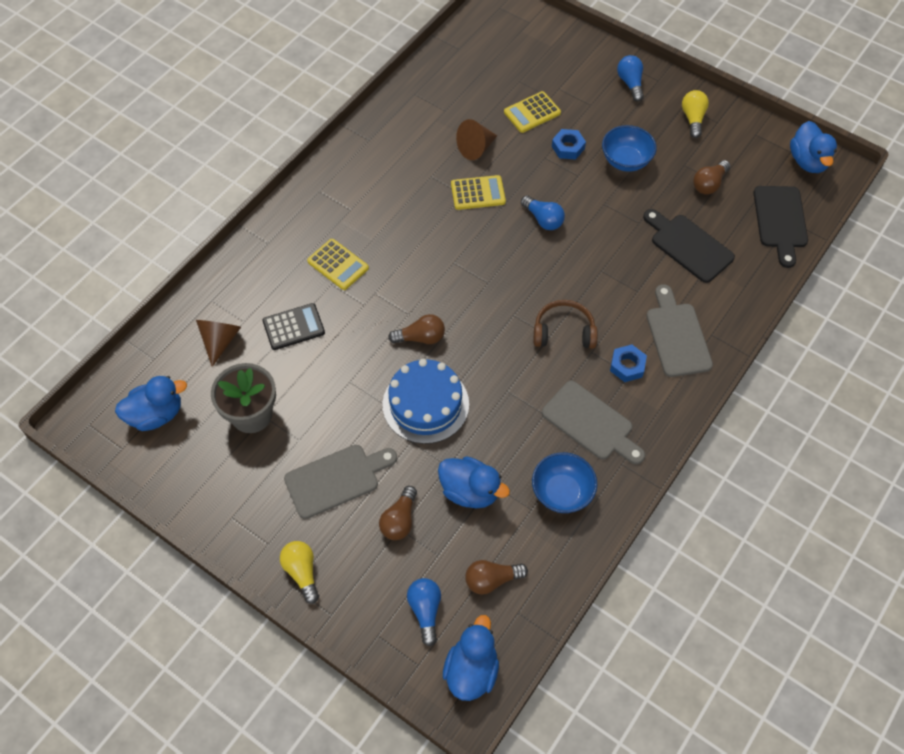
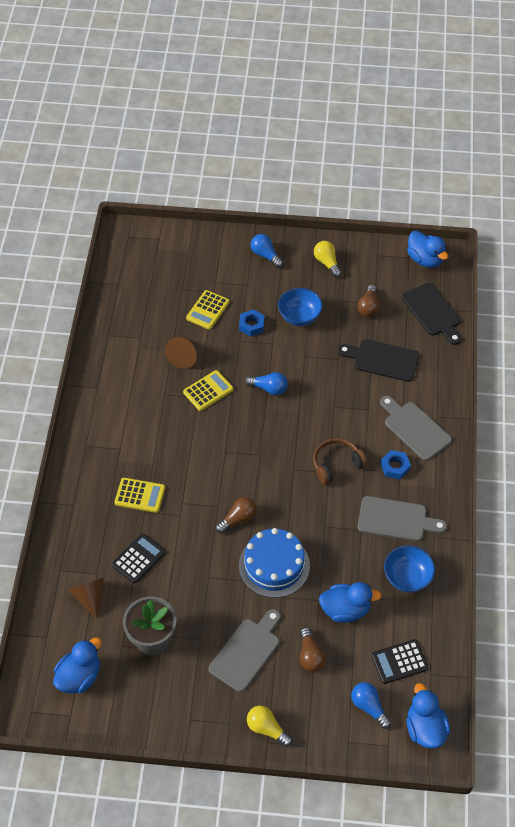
camera: 30 degrees left, 5 degrees down
(492, 580) = (399, 662): brown light bulb -> black calculator

